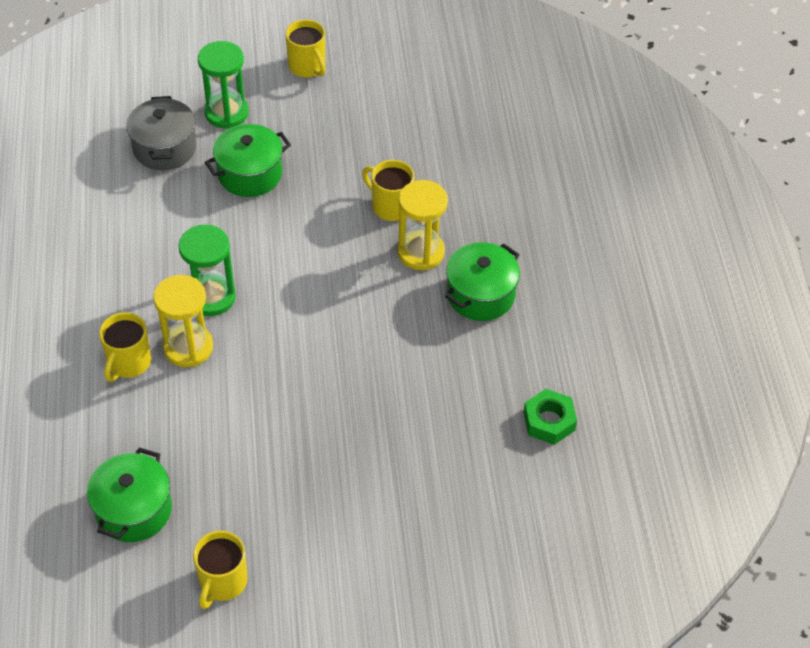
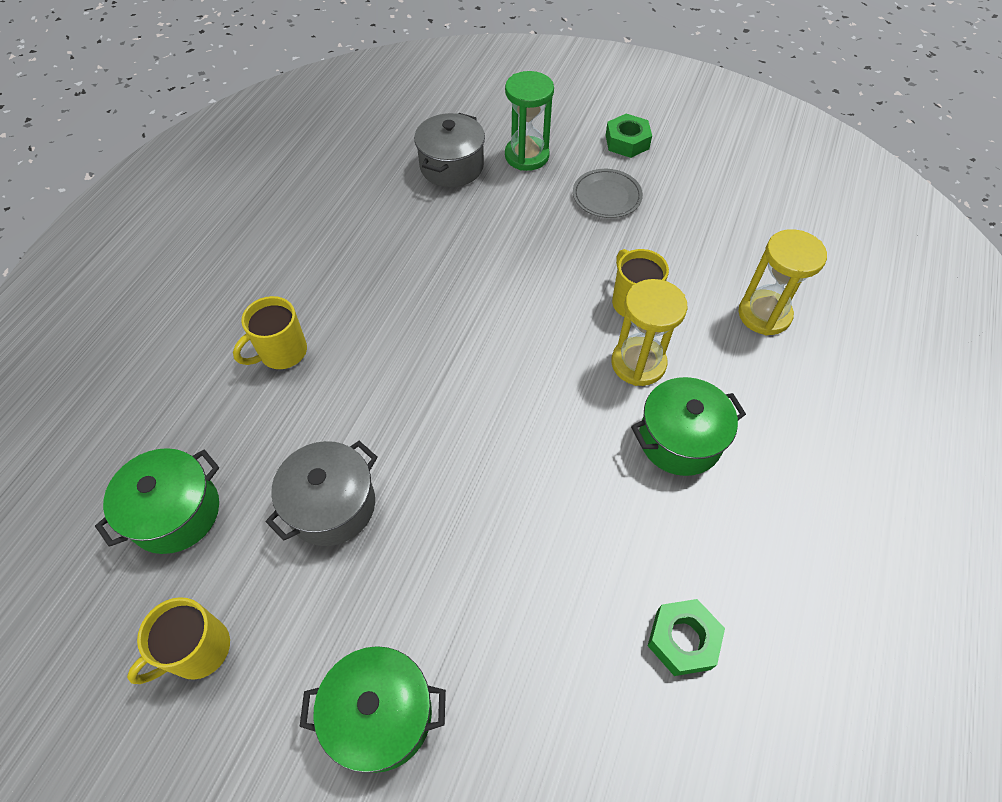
camera: 30 degrees right, 5 degrees up
(188, 347) = (346, 362): yellow hourglass -> yellow hourglass (764, 314)
(211, 297) = (400, 321): green hourglass -> none
(250, 174) = (513, 218): green pot -> green pot (381, 715)
(252, 451) = (332, 505): none -> grey pot
(307, 67) = (627, 142): yellow mug -> green nut
(318, 124) = (606, 196): none -> grey plate

